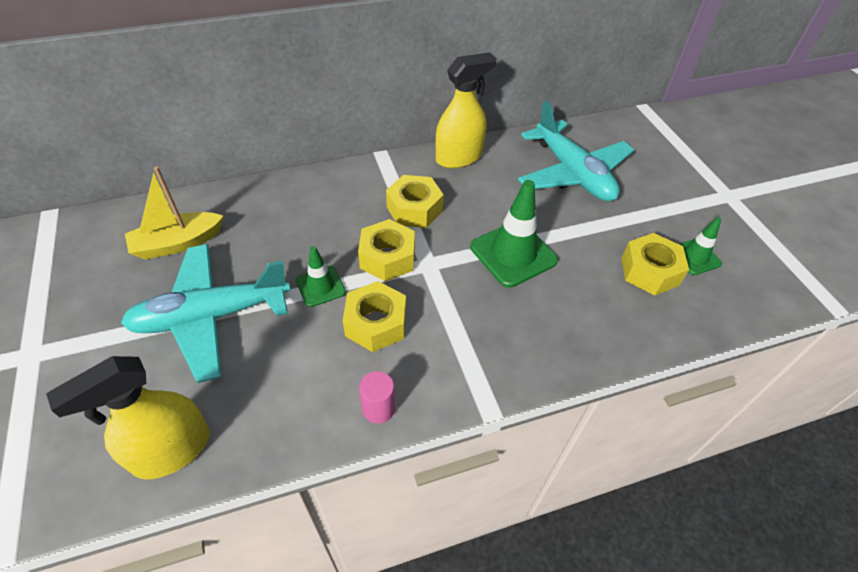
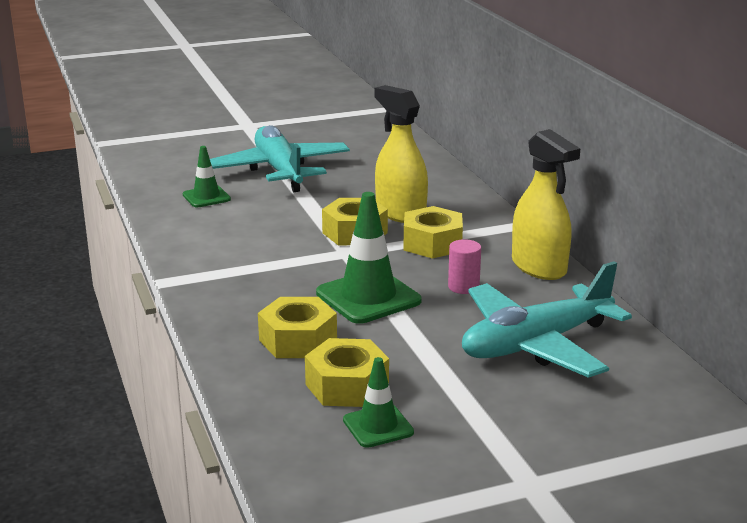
camera: 90 degrees right, 25 degrees down
(171, 450) = (160, 172): yellow spray bottle -> yellow spray bottle (400, 213)
(178, 243) = (363, 151): yellow boat -> none
(320, 286) = (314, 206): green traffic cone -> green traffic cone (206, 197)
(376, 323) = (269, 231): yellow nut -> yellow nut (298, 340)
(378, 408) = (178, 235): pink cylinder -> pink cylinder (463, 287)

